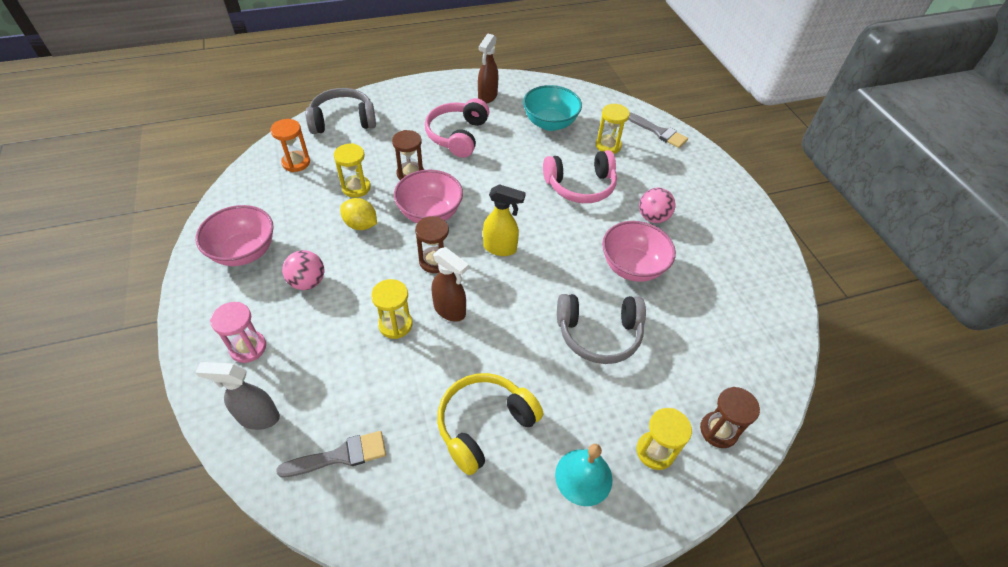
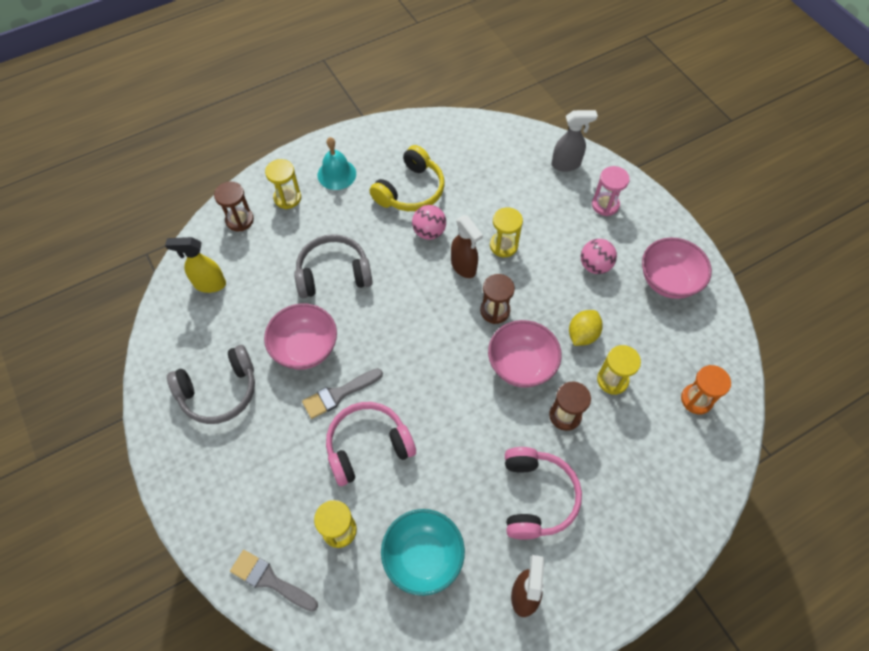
camera: 170 degrees right, 10 degrees up
(340, 456) = (500, 155): grey brush -> grey brush (339, 394)
(343, 121) = (688, 485): grey headphones -> grey headphones (219, 391)
(361, 225) = (582, 334): yellow lemon -> yellow lemon turned 75 degrees counterclockwise
(450, 310) = (464, 267): brown spray bottle -> brown spray bottle turned 150 degrees counterclockwise
(500, 248) = (437, 339): yellow spray bottle -> yellow spray bottle (209, 284)
(652, 217) = (283, 418): pink ball -> pink ball (429, 232)

